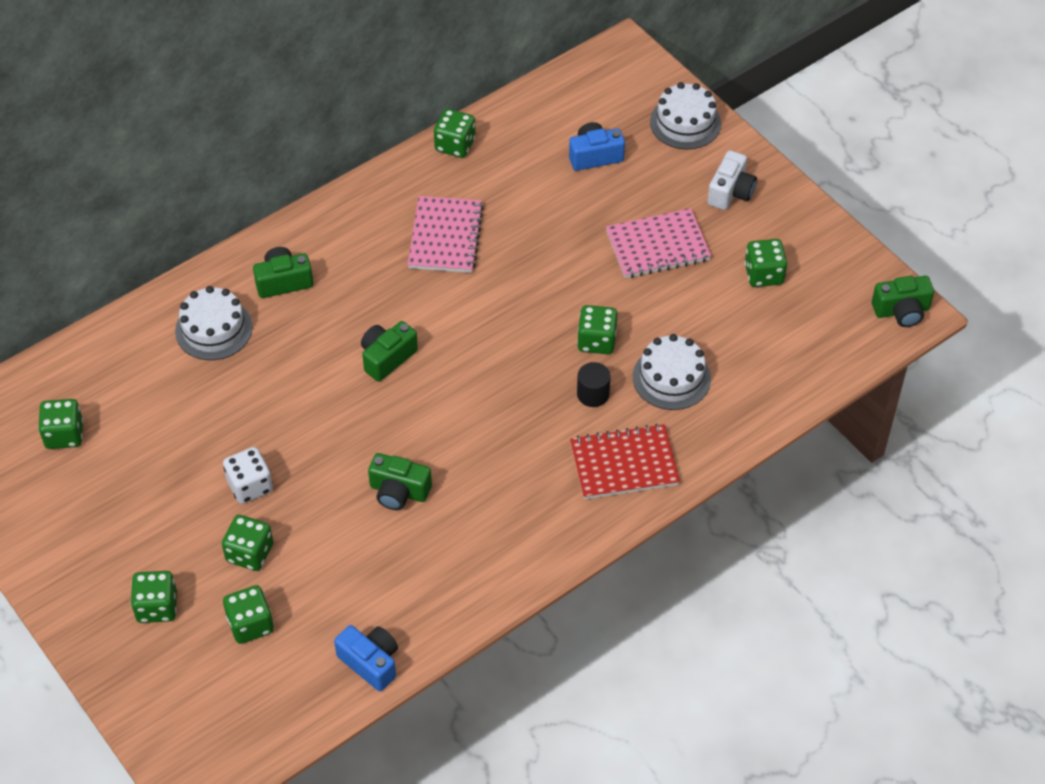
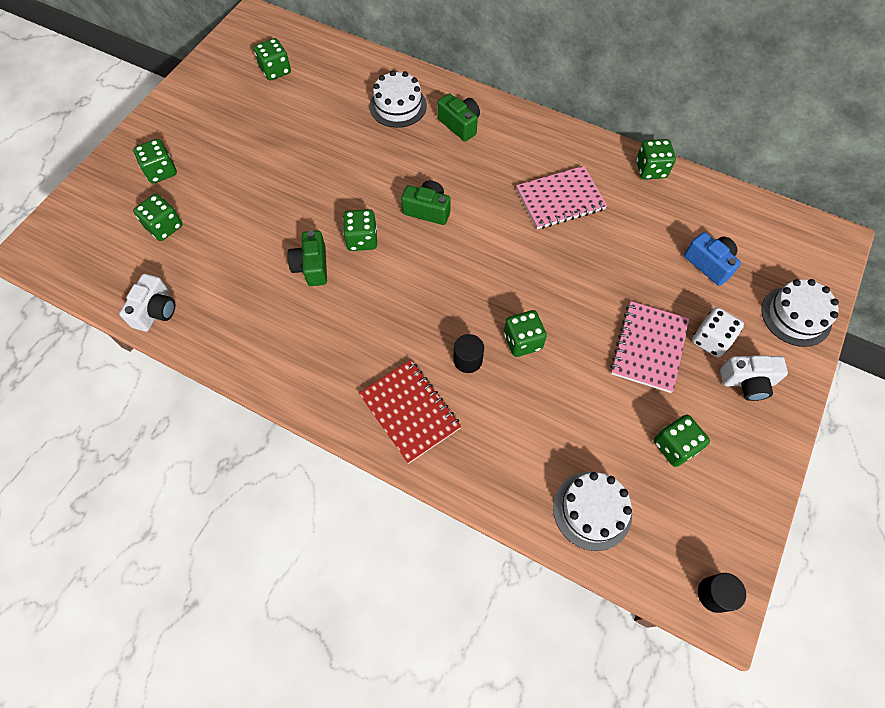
camera: 65 degrees right, 10 degrees up
(250, 486) = (278, 179): white dice -> white dice (710, 340)
(250, 553) = (222, 202): green dice -> green dice (362, 239)
(370, 662) = (155, 311): blue camera -> white camera
(657, 246) = (648, 347): pink notebook -> pink notebook turned 60 degrees clockwise
(671, 378) = (517, 413): white cake -> white cake (592, 510)
(901, 311) = (714, 594): green camera -> black cylinder

